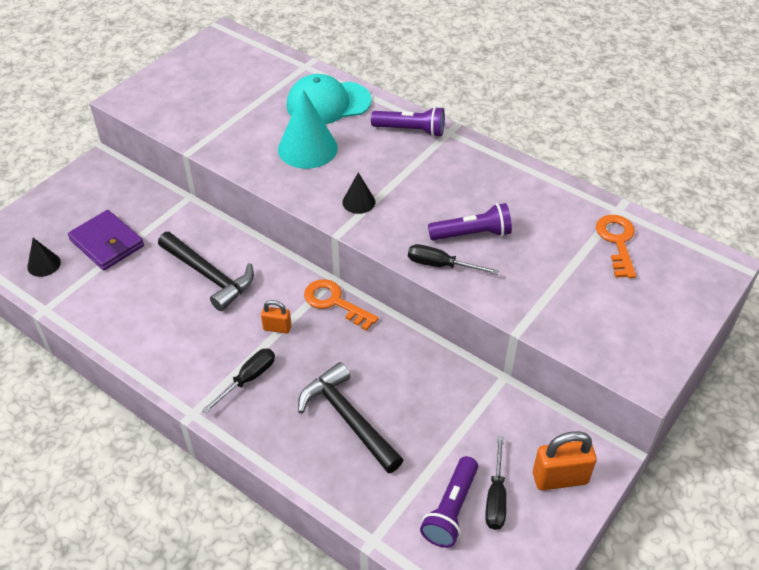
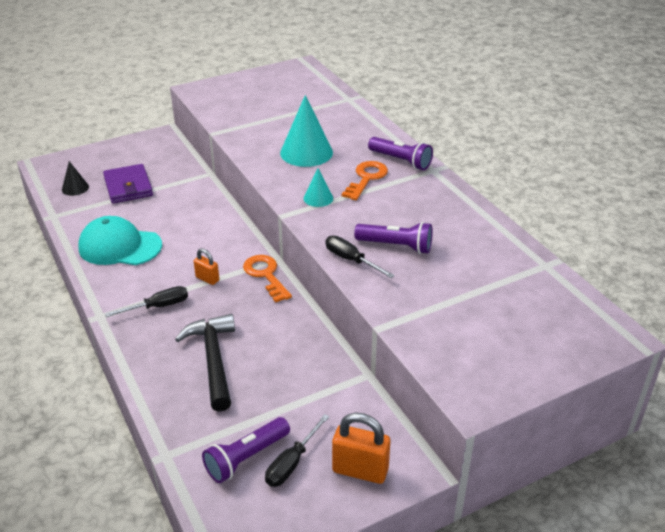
camera: 25 degrees right, 10 degrees down
(209, 276) = (184, 228): black hammer -> none
(328, 103) = (347, 127): turquoise cap -> turquoise cap (120, 246)
(358, 202) = (318, 198): black cone -> turquoise cone
(617, 242) = (526, 289): orange key -> orange key (366, 178)

